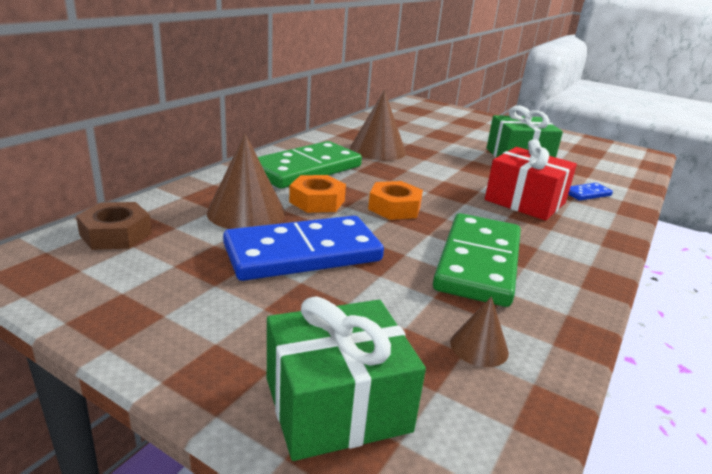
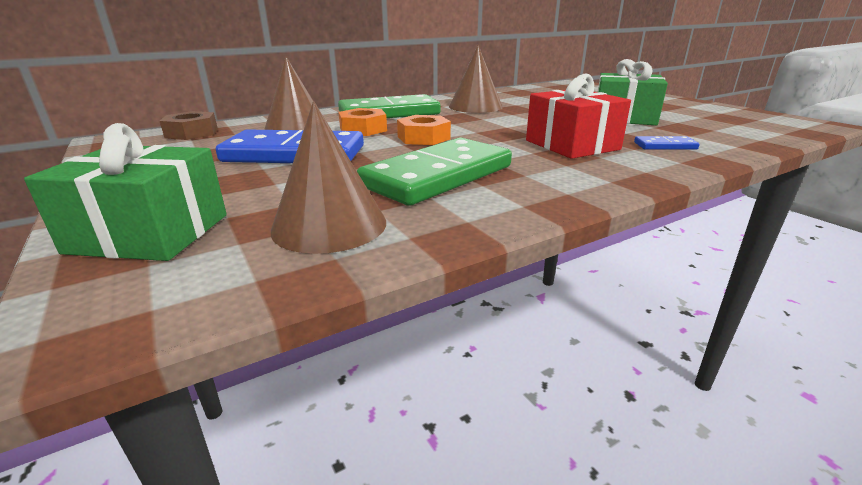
camera: 30 degrees right, 0 degrees up
(479, 347) = (329, 225): brown cone -> brown cone, size x1.87

